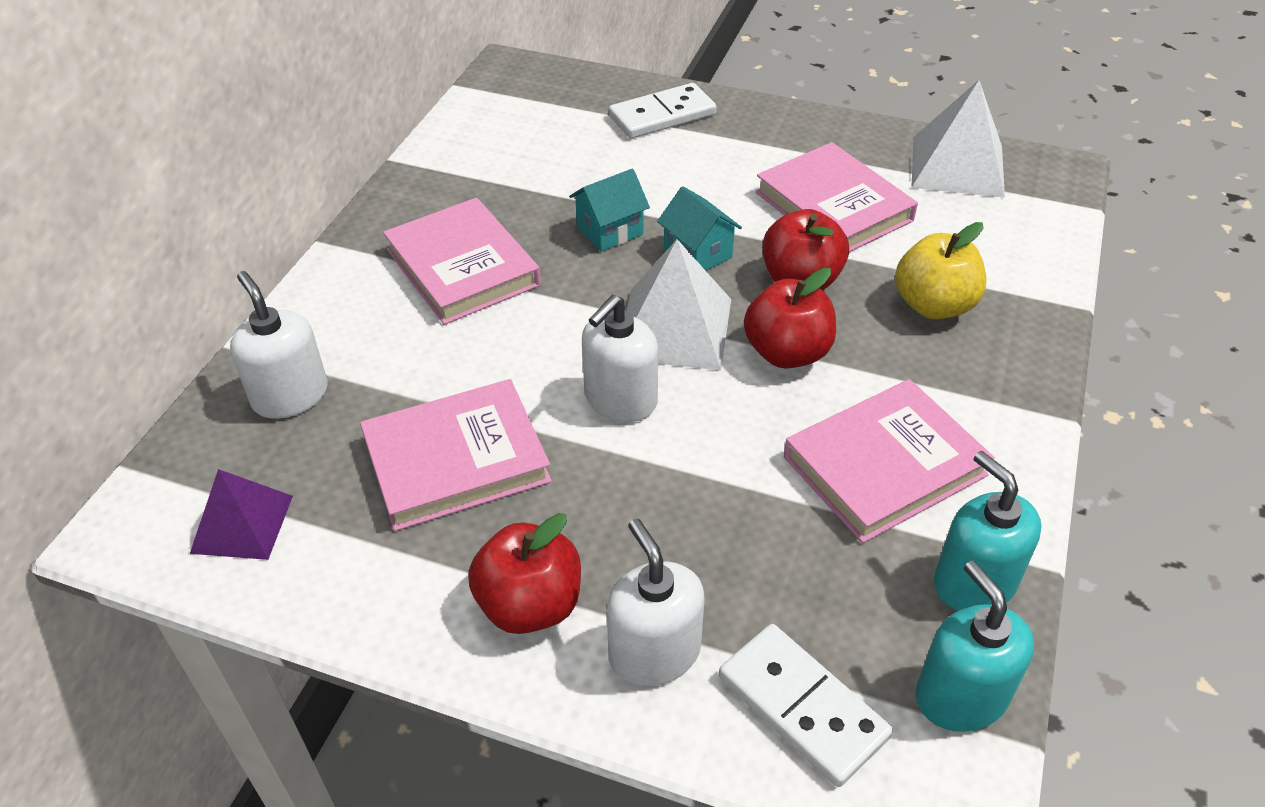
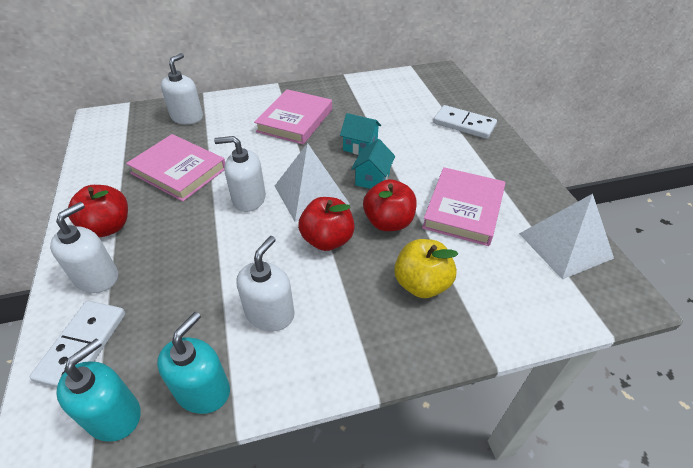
camera: 55 degrees right, 0 degrees up
(242, 524) = (115, 138): purple pyramid -> none
(884, 466) = (270, 313): pink book -> white soap dispenser

